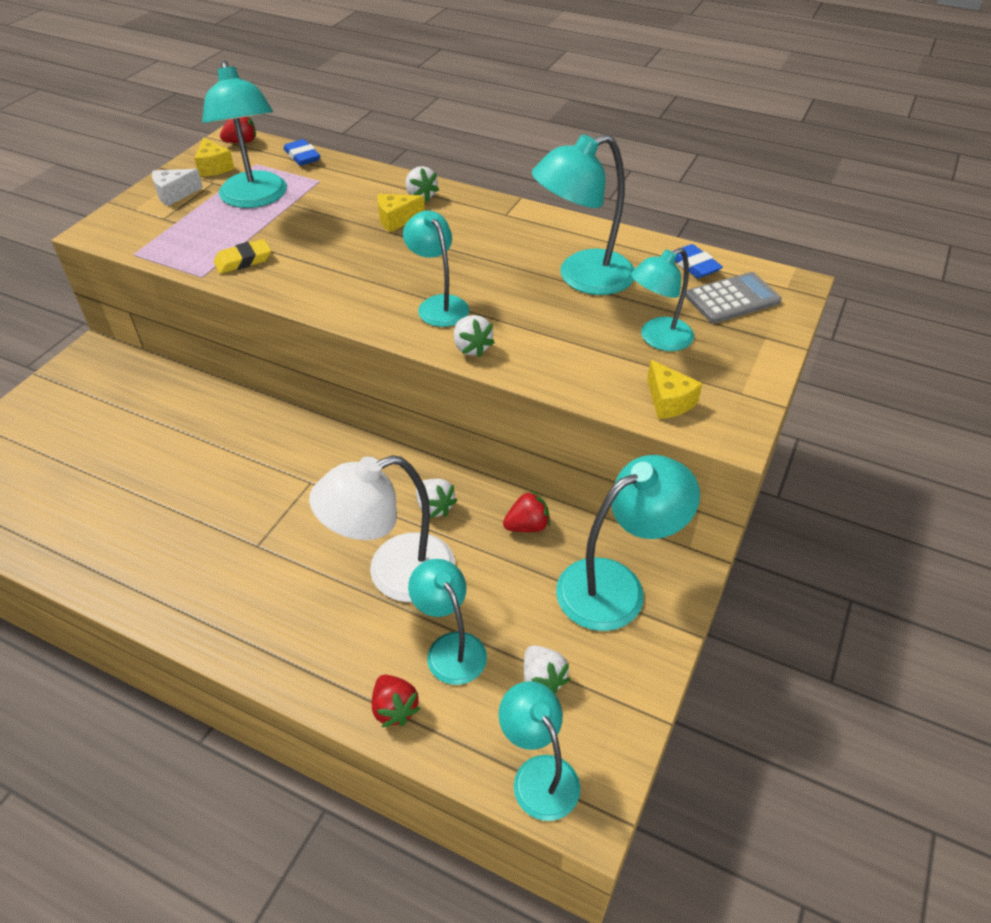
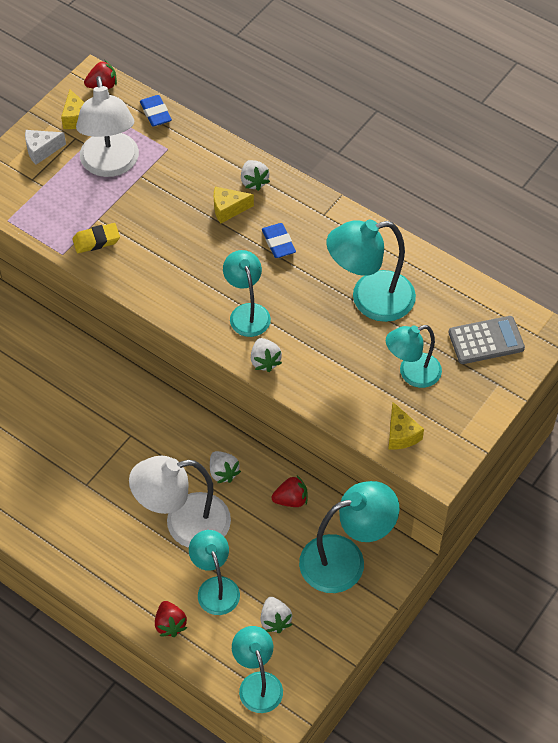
camera: 10 degrees right, 10 degrees up
(255, 198) = (110, 165): turquoise lamp -> white lamp
(694, 265) = (467, 299): blue eraser -> blue eraser (278, 243)

